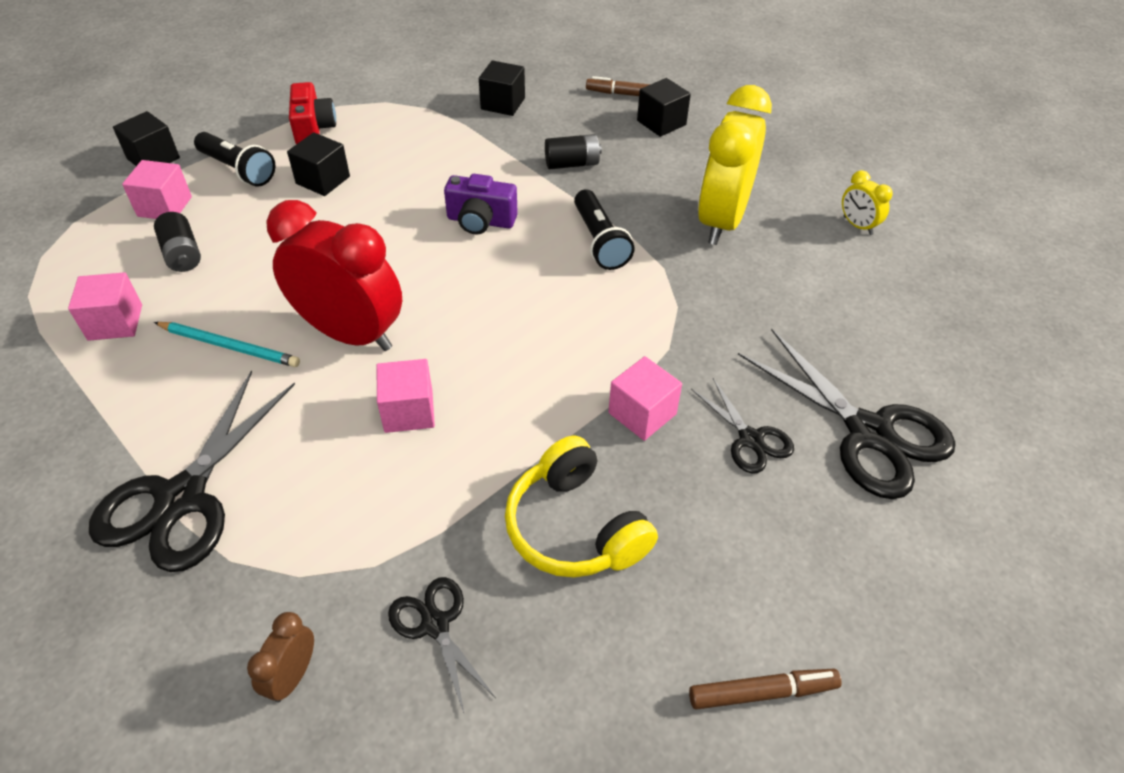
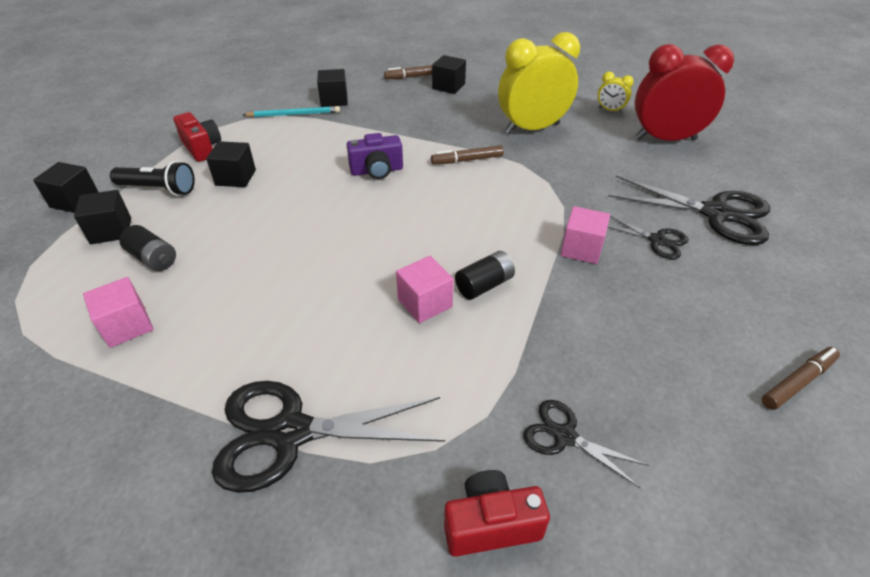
camera: 25 degrees left, 5 degrees down
(165, 206) = (111, 231): pink cube -> black cube
(182, 498) = (291, 433): black scissors -> black scissors turned 90 degrees clockwise
(230, 346) = (246, 309): turquoise pencil -> turquoise pencil (294, 114)
(293, 676) = (491, 524): brown clock -> red camera
(350, 334) = (339, 268): red clock -> red clock (665, 139)
(572, 164) = (411, 122): black battery -> black battery (484, 285)
(575, 527) = (601, 332): yellow headphones -> none
(599, 241) = (467, 160): black flashlight -> brown marker
(722, 221) = (532, 128): yellow clock -> yellow clock turned 75 degrees clockwise

